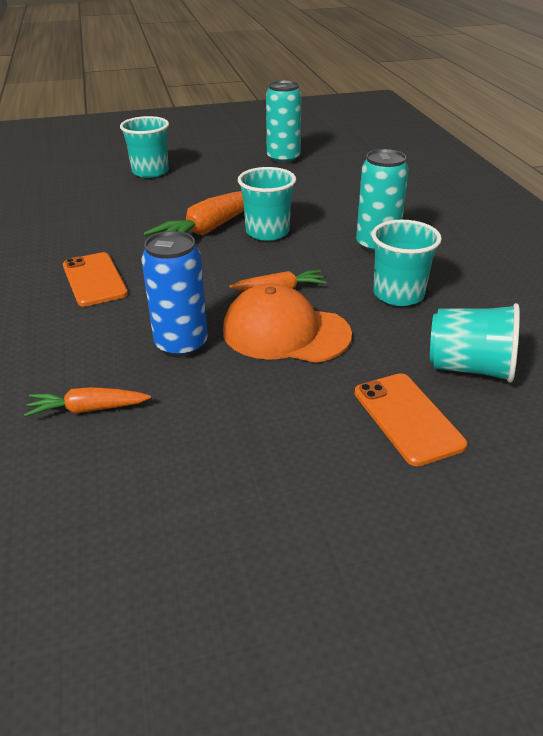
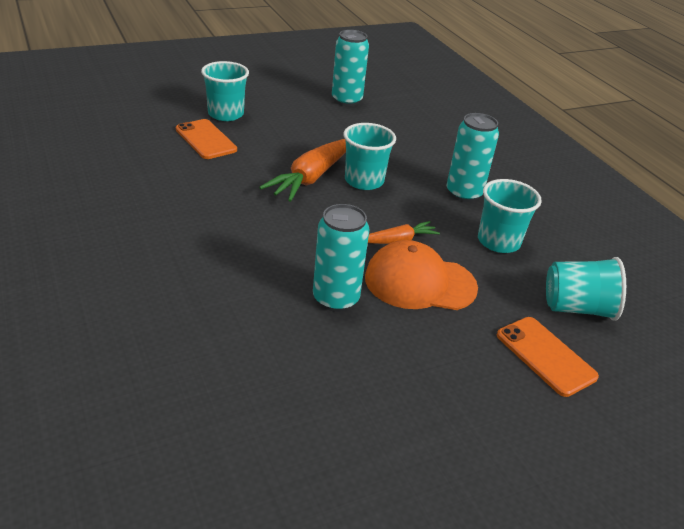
camera: 15 degrees left, 0 degrees up
(87, 409) = (281, 366): orange carrot -> none
(94, 279) = (226, 235): orange phone -> orange phone (206, 139)
(181, 345) = (335, 299): blue can -> turquoise can

